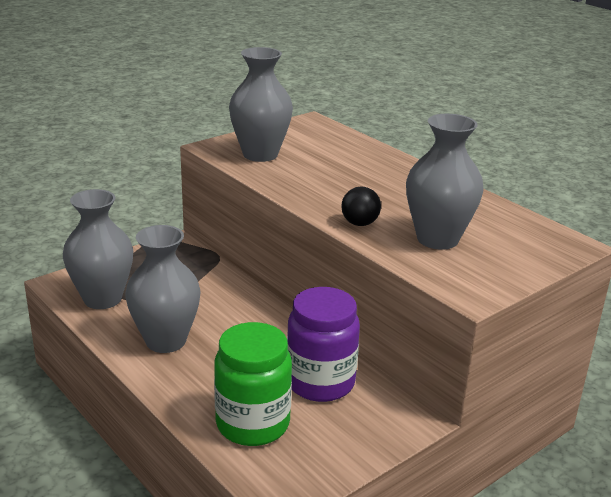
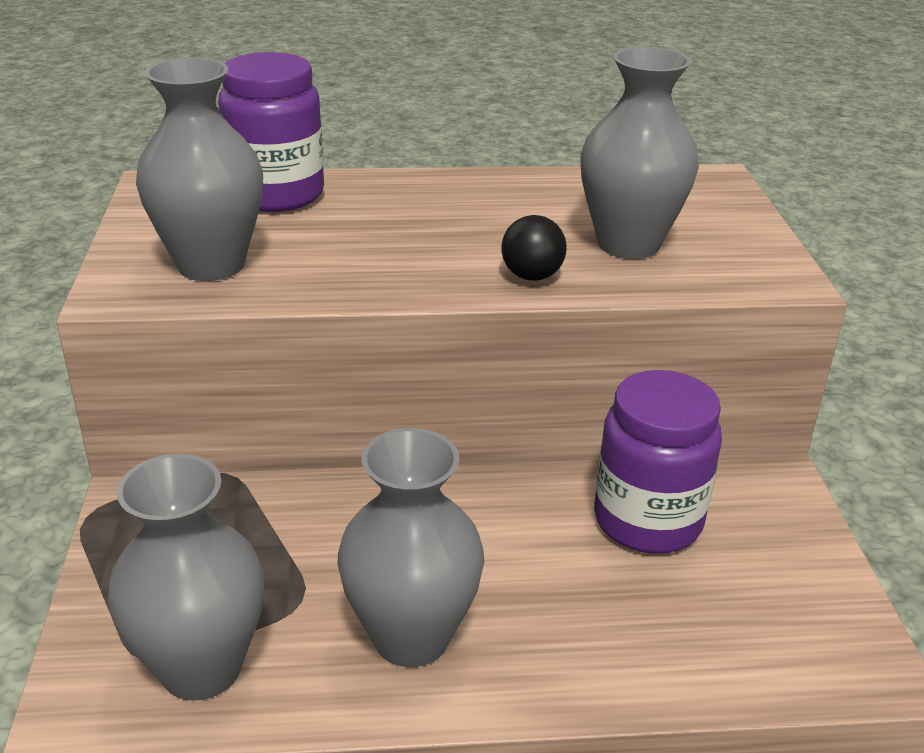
camera: 55 degrees left, 5 degrees up
(252, 424) = (699, 629): green jar -> none
(343, 145) = (277, 194): none -> purple jar

